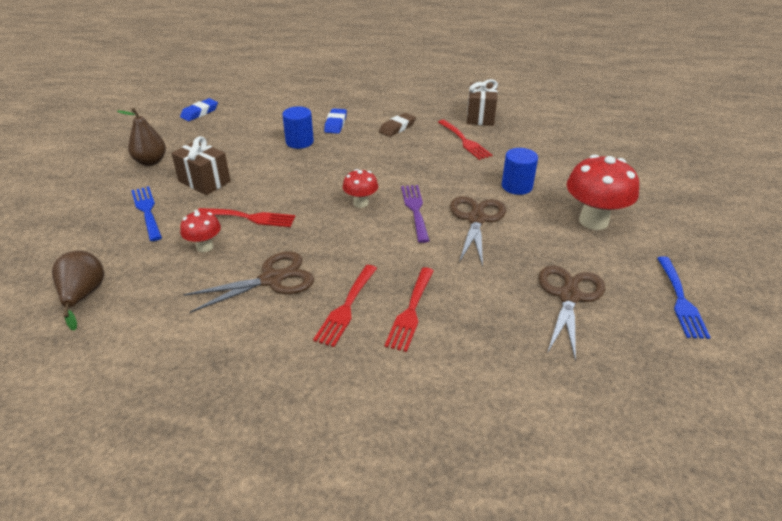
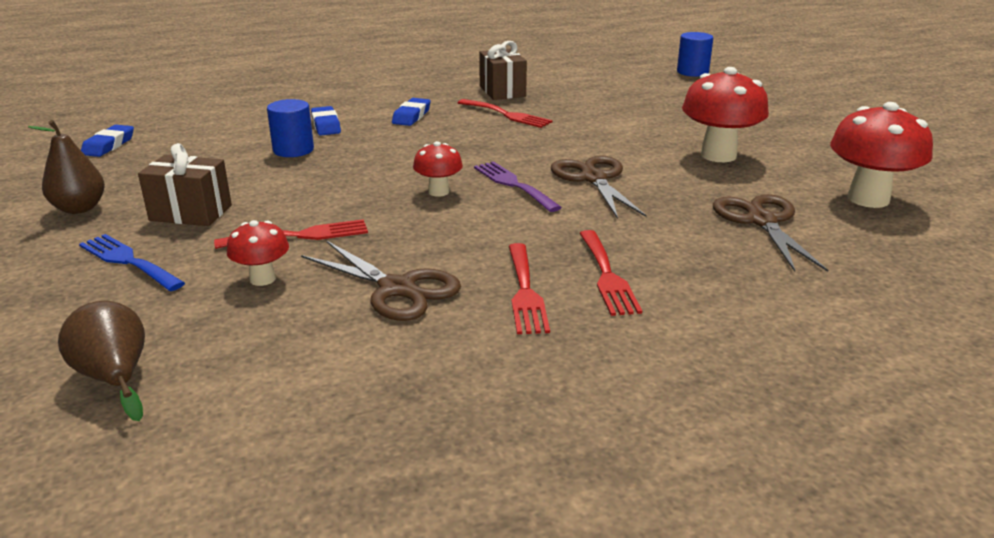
camera: 25 degrees left, 10 degrees down
(272, 279) = (397, 289): brown scissors -> brown scissors turned 90 degrees clockwise
(397, 128) = (411, 116): brown eraser -> blue eraser
(517, 186) = (608, 142): blue cylinder -> blue cylinder (692, 72)
(681, 300) = (868, 199): blue fork -> red mushroom

